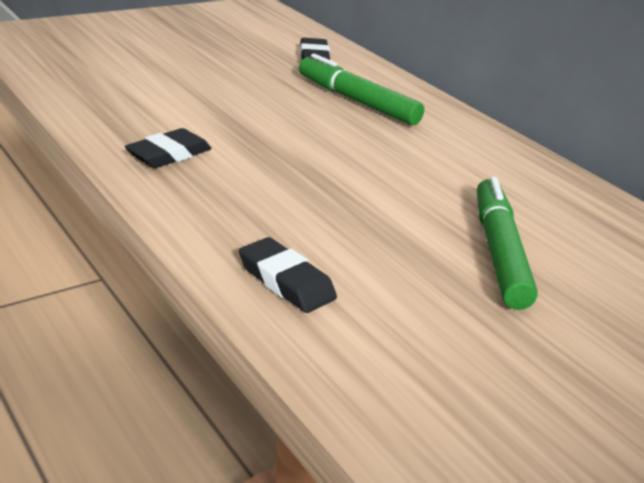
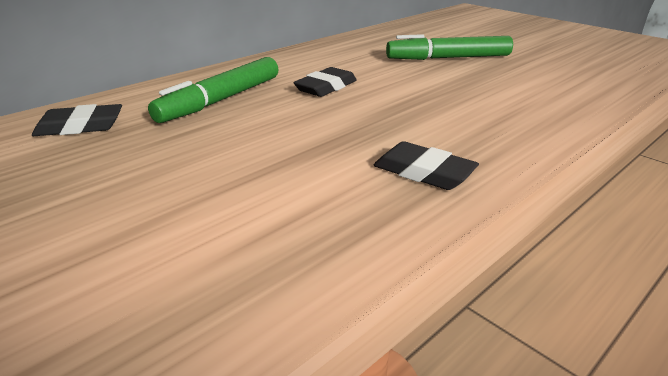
camera: 95 degrees left, 0 degrees up
(286, 281) = (564, 104): black eraser -> black eraser (326, 87)

